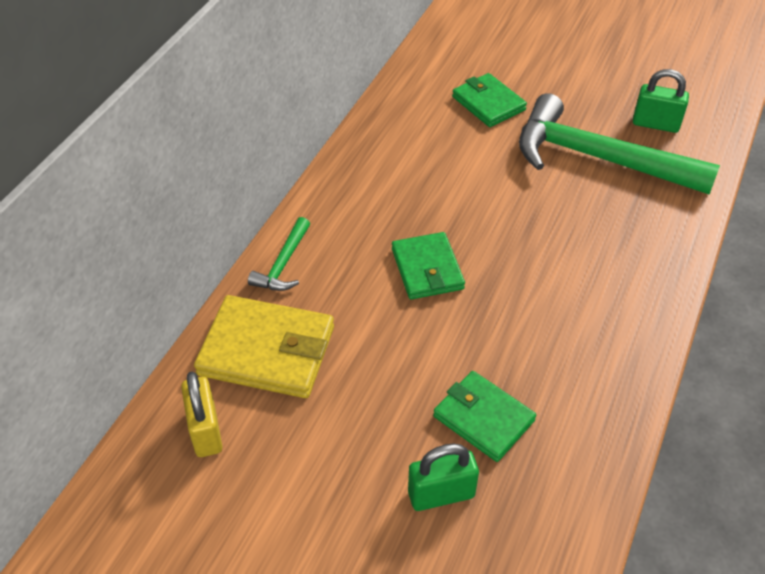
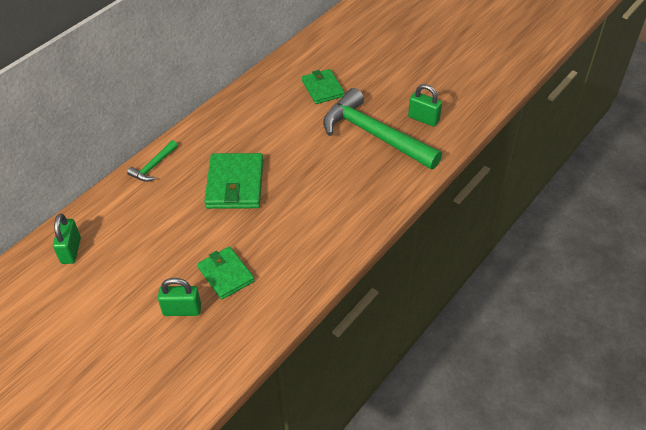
camera: 15 degrees right, 0 degrees up
(206, 431) = (71, 250): yellow padlock -> green padlock
(267, 351) = (122, 214): yellow wallet -> none
(427, 269) = (235, 184): green wallet -> green wallet, size x1.52

